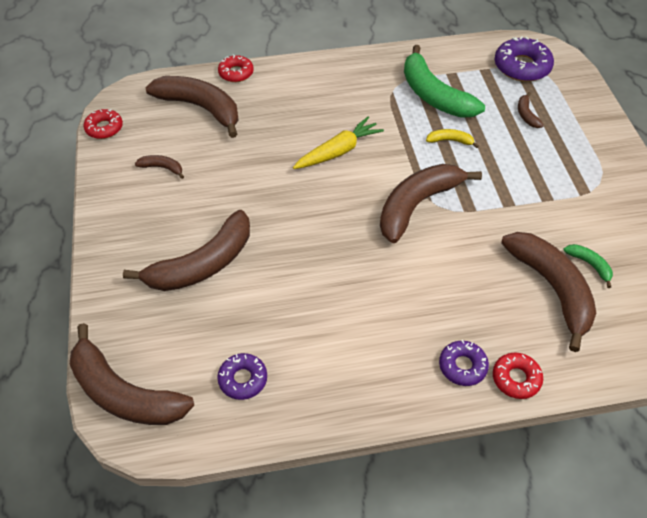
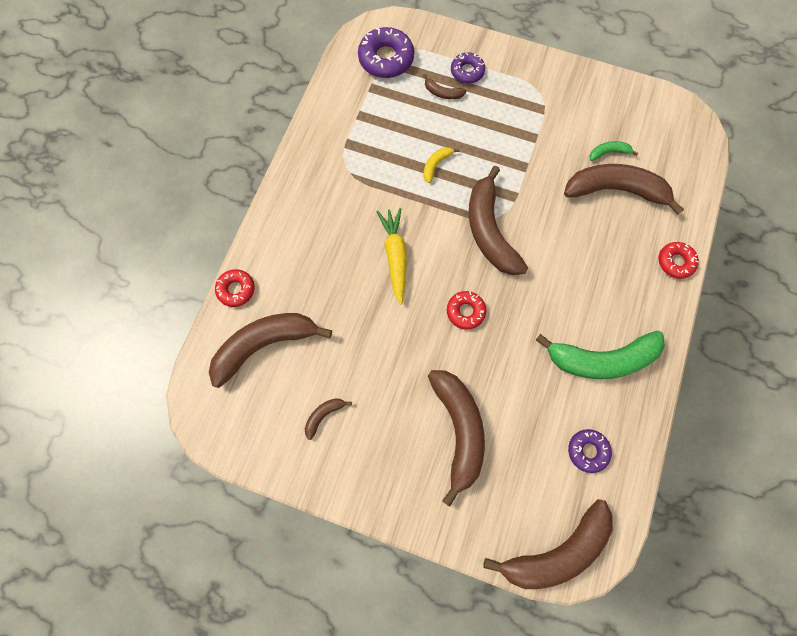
camera: 60 degrees left, 20 degrees up
(104, 128) = (234, 448): red donut -> red donut (465, 311)
(434, 95) = (376, 144): green banana -> green banana (601, 359)
(462, 366) = (650, 290): purple donut -> purple donut (467, 71)

